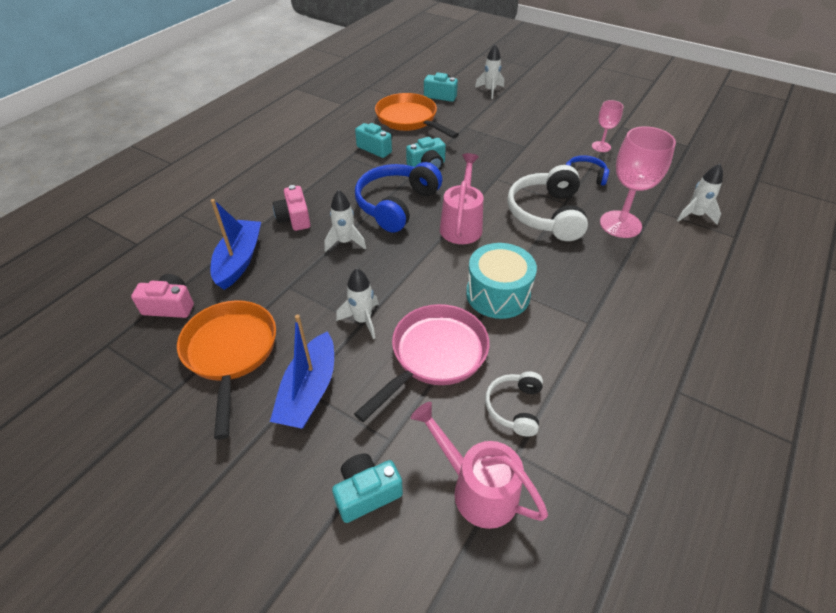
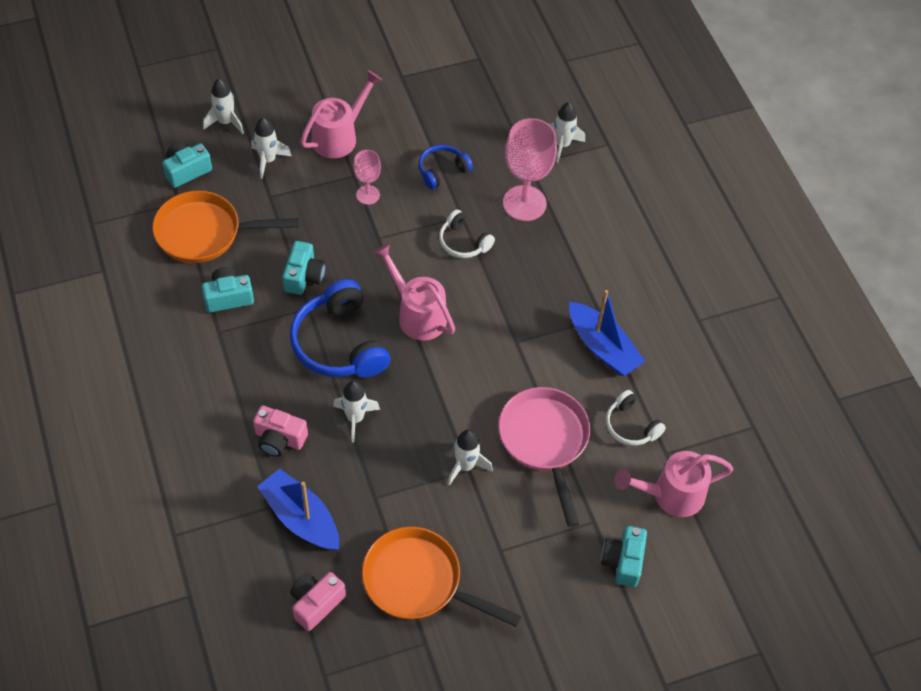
camera: 55 degrees left, 10 degrees up
(309, 391) = (507, 547): blue boat -> blue boat (602, 347)
(487, 114) = (268, 160): none -> white rocket
(498, 294) = (521, 353): turquoise drum -> none
(543, 128) = (340, 136): none -> pink watering can
(546, 214) = (463, 242): white headphones -> white headphones, size x0.54
(601, 146) = (414, 120): pink goblet -> pink goblet (368, 195)

